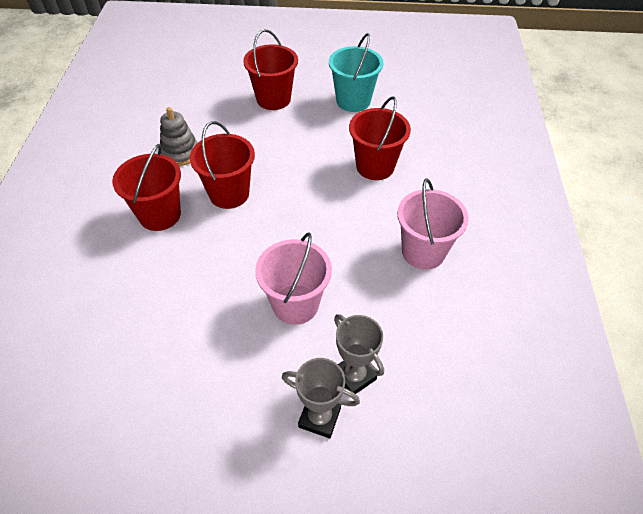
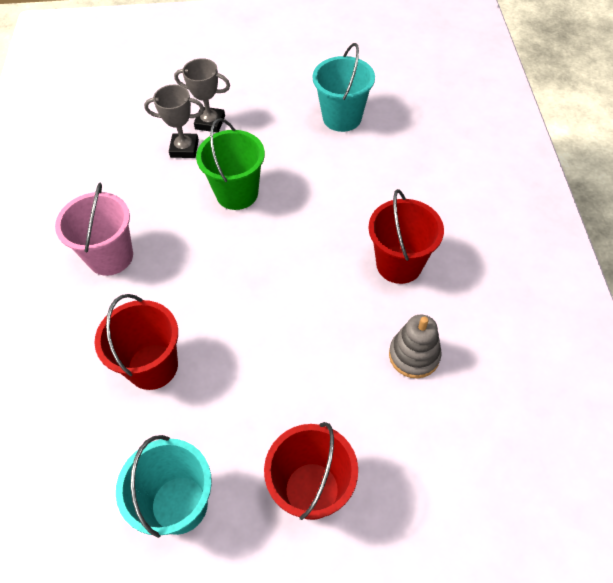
camera: 175 degrees right, 5 degrees up
(142, 400) = (342, 118): none -> turquoise bucket
(229, 194) = (331, 301): red bucket -> none
(295, 304) = (237, 193): pink bucket -> green bucket
(354, 376) = (184, 148): grey trophy -> grey trophy turned 45 degrees counterclockwise

